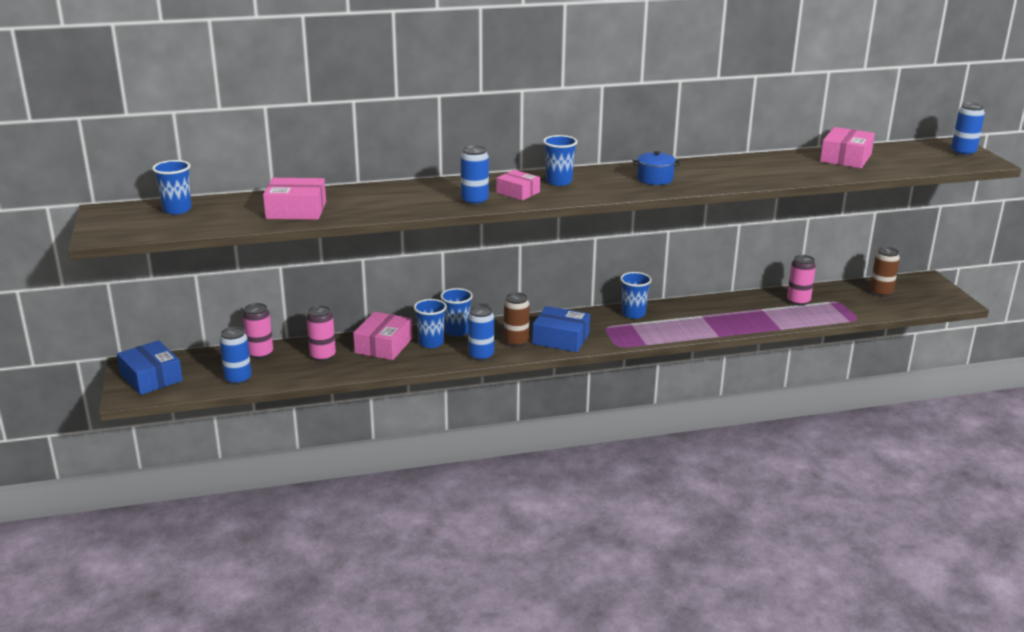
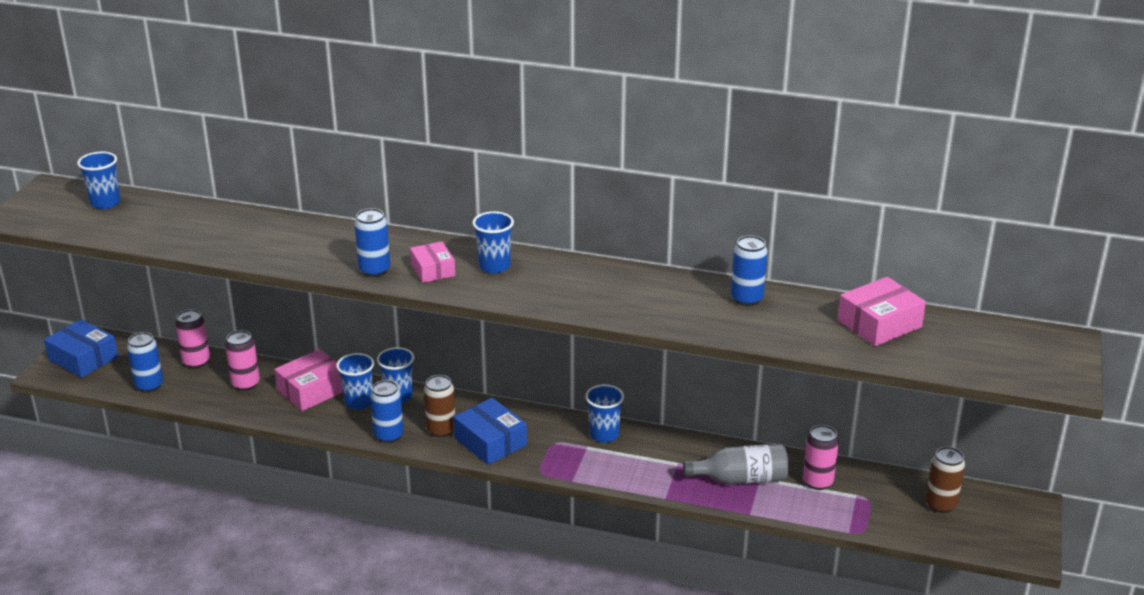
camera: 30 degrees right, 5 degrees up
(151, 378) = (83, 358): blue box -> blue box turned 45 degrees counterclockwise
(296, 210) = (200, 234): pink box -> none
(655, 179) = (602, 292): blue pot -> none
(751, 313) = (741, 479): none -> grey bottle
(963, 153) = (1055, 359): blue can -> blue can (746, 299)

